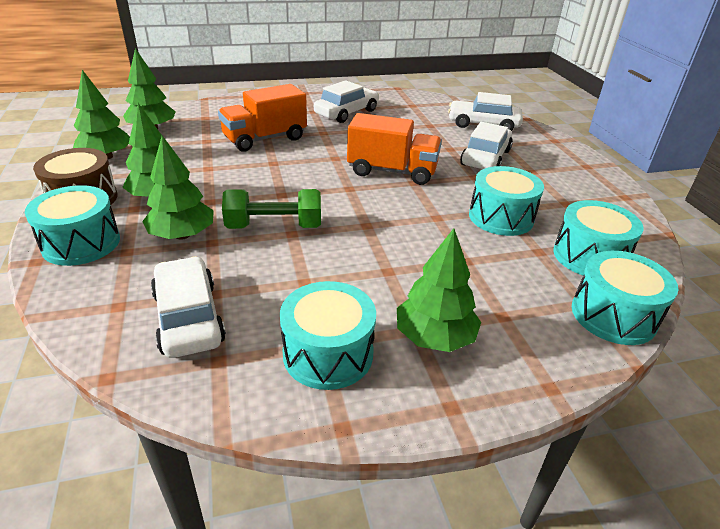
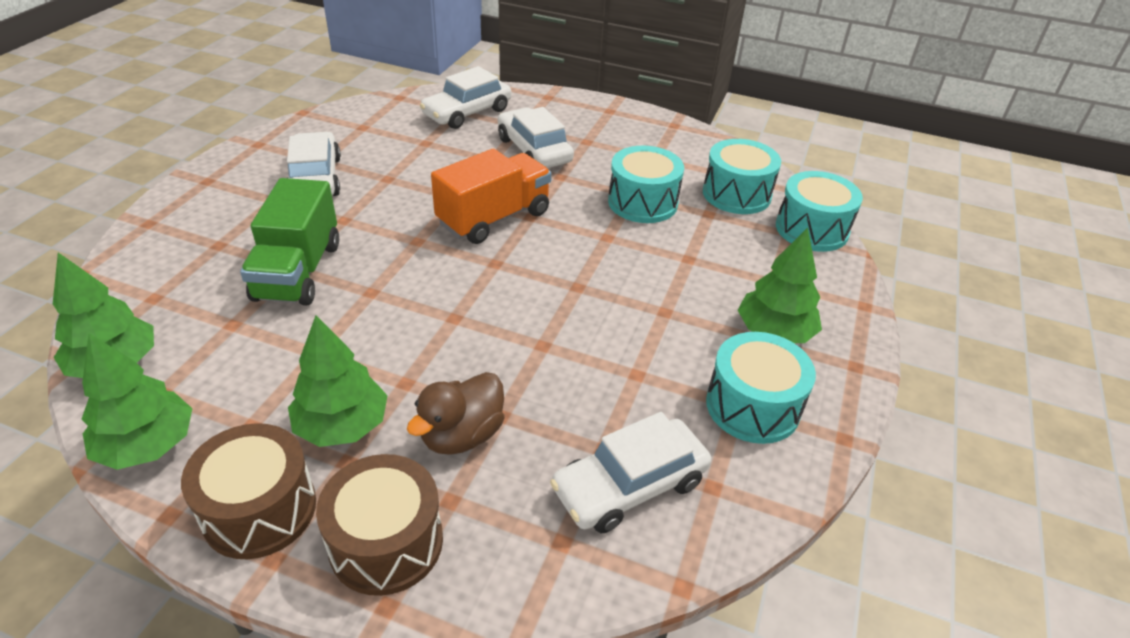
camera: 55 degrees left, 5 degrees up
(81, 243) = (386, 542): turquoise drum -> brown drum
(182, 235) = (462, 435): green tree -> brown duck
(189, 317) = (629, 485): white car -> white car turned 45 degrees counterclockwise
(265, 139) = (298, 271): orange truck -> green truck
(274, 226) = (517, 352): green dumbbell -> none

